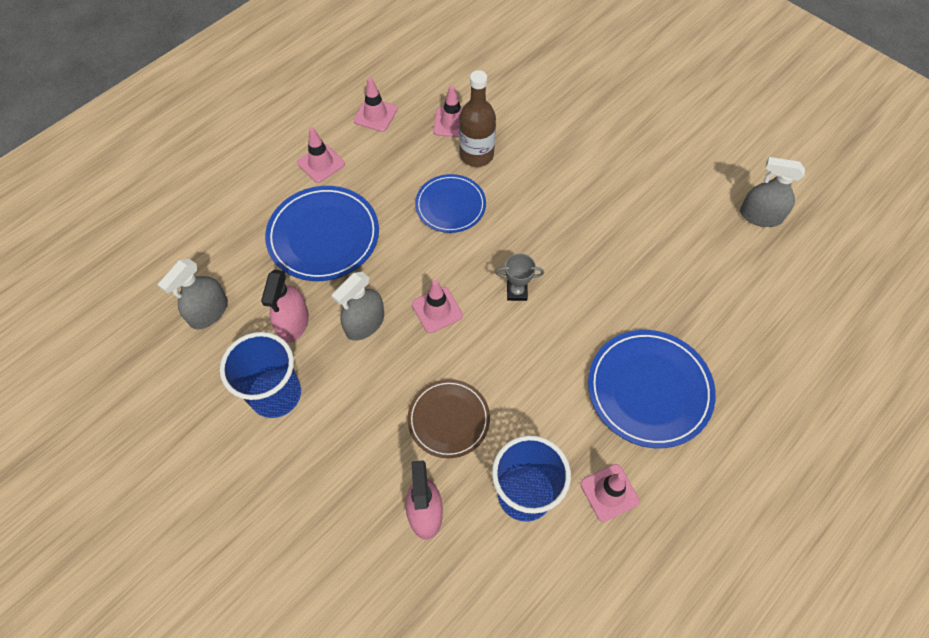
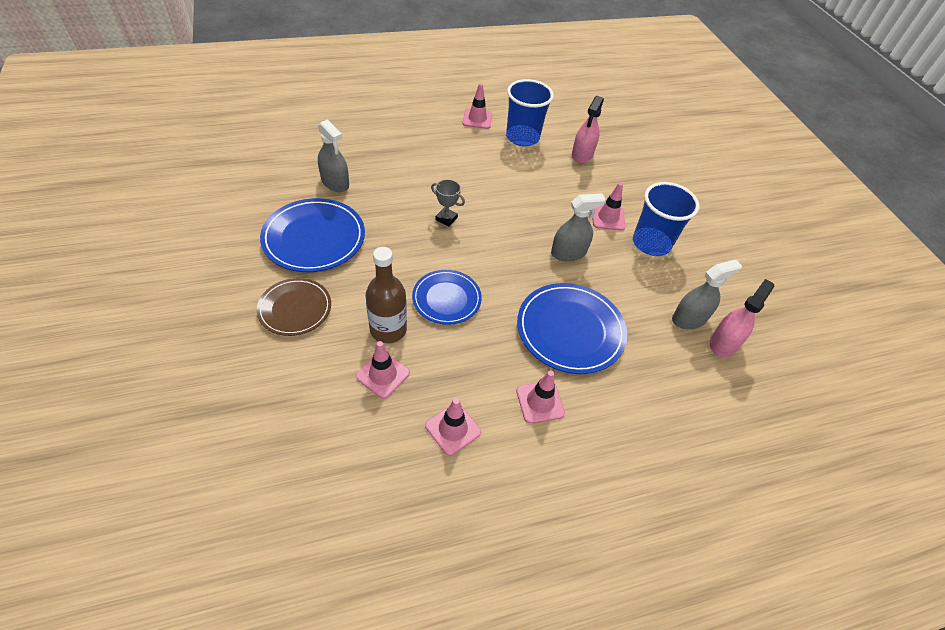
camera: 155 degrees left, 10 degrees down
(293, 323) = (622, 279): pink spray bottle -> pink spray bottle (723, 343)
(437, 310) = (511, 236): pink traffic cone -> pink traffic cone (608, 218)
(448, 419) = (543, 181): brown plate -> brown plate (295, 308)
(649, 390) = (413, 140): blue plate -> blue plate (314, 238)
(760, 216) = (231, 176): grey spray bottle -> grey spray bottle (335, 182)

